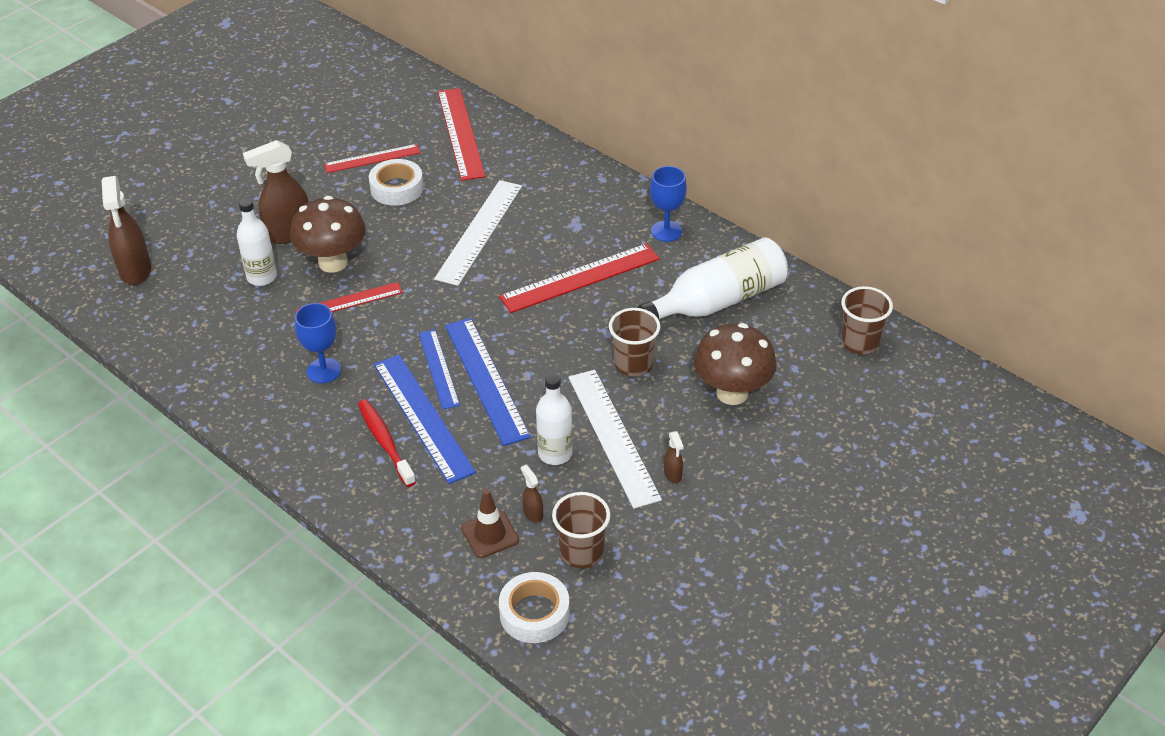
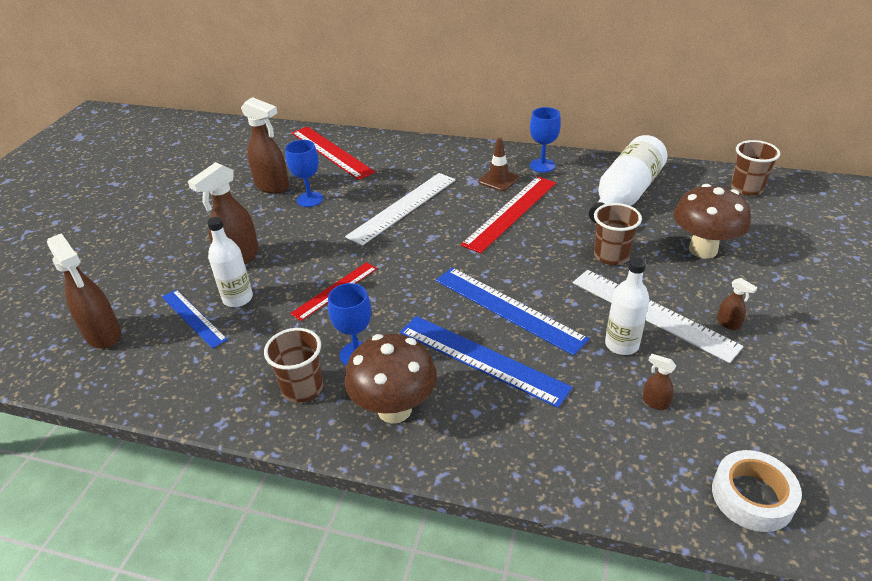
camera: 25 degrees left, 5 degrees down
(333, 263) = (296, 266): brown mushroom -> brown mushroom (394, 409)
(372, 158) = (272, 186): red ruler -> brown spray bottle
(385, 442) = (467, 394): red toothbrush -> none
(397, 188) = (310, 199): white tape -> blue goblet
(438, 368) = (459, 315): blue ruler -> blue ruler (193, 318)
(479, 231) = (403, 207): white ruler -> white ruler turned 45 degrees clockwise
(490, 534) = (638, 438): brown traffic cone -> brown traffic cone (498, 180)
(581, 552) = (730, 419): brown cup -> brown cup (302, 388)

